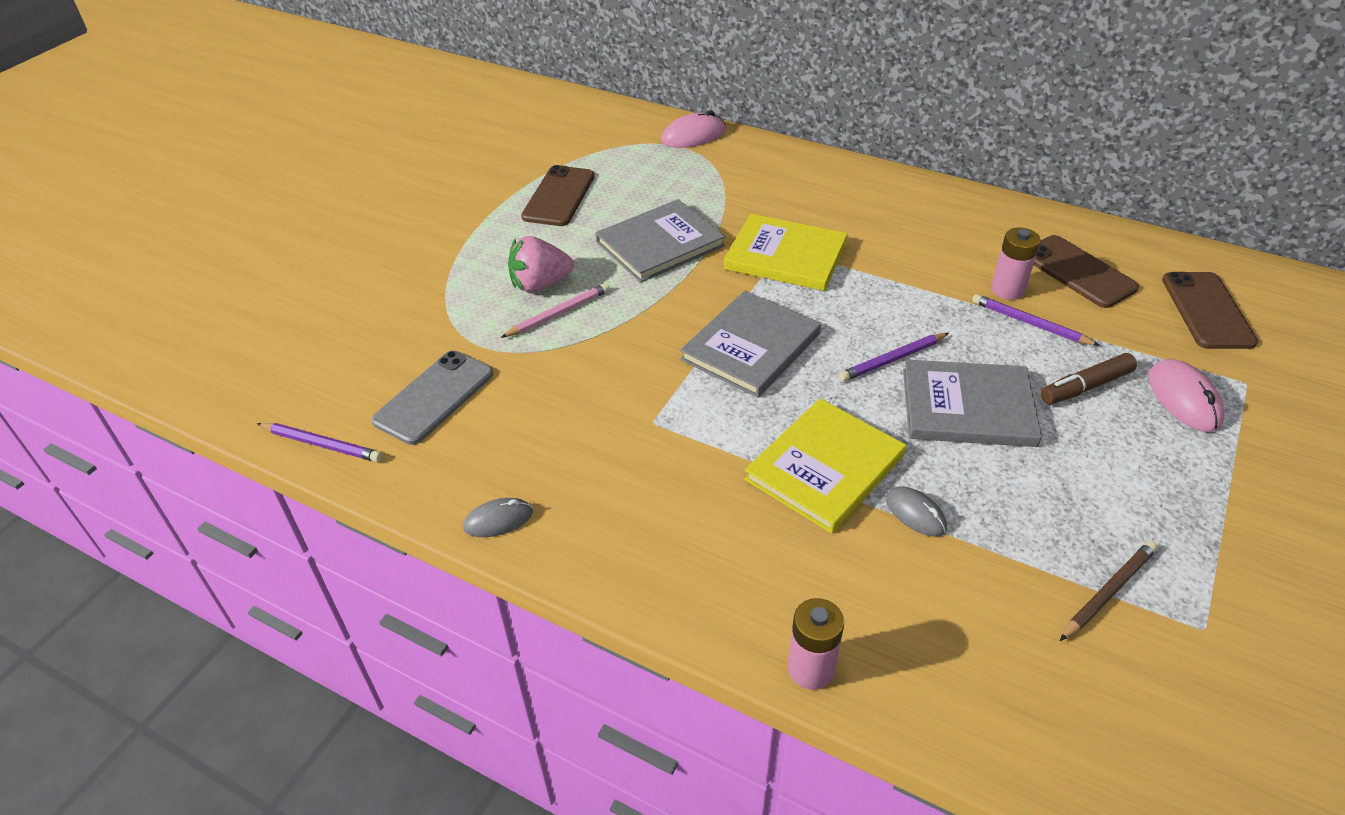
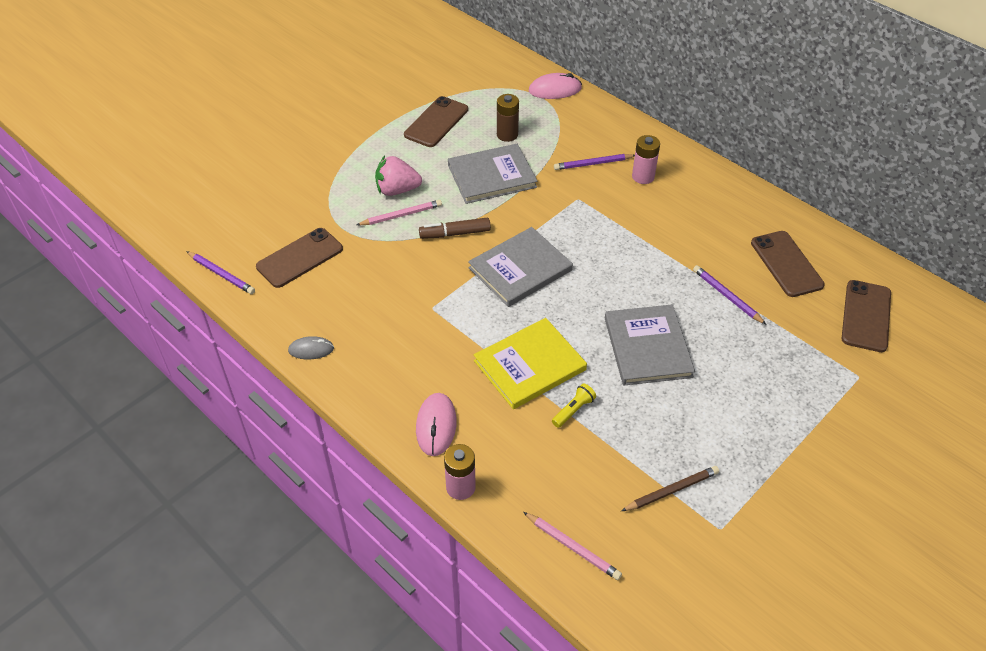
camera: 15 degrees right, 5 degrees up
(434, 397) = (300, 258): grey phone -> brown phone
(657, 194) = (507, 135): none -> brown battery
(785, 256) = (576, 205): yellow book -> none
(892, 359) = (613, 300): purple pencil -> purple pencil (592, 164)
(915, 514) = (573, 410): grey mouse -> yellow flashlight
(967, 407) = (647, 347): grey book -> grey book turned 60 degrees clockwise
(1007, 290) = (725, 266): pink battery -> pink battery (643, 177)
(1020, 716) = (572, 547): none -> pink pencil
(1085, 387) = (739, 352): brown marker -> brown marker (455, 233)
(1183, 399) = (805, 377): pink mouse -> pink mouse (436, 426)

